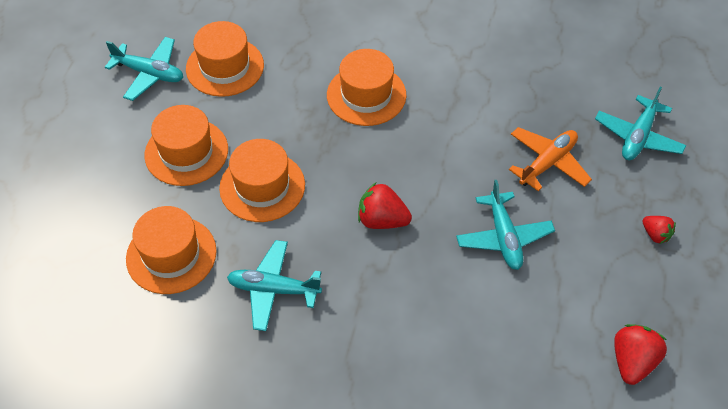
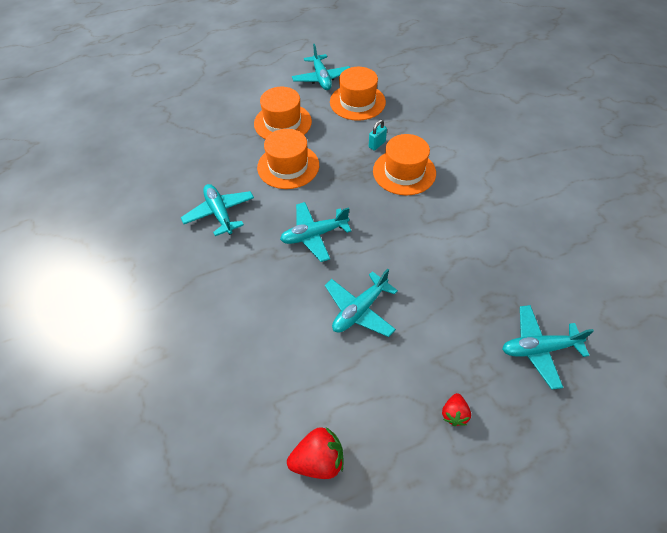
camera: 55 degrees right, 0 degrees up
(171, 255) = (209, 157): orange hat -> none
(306, 92) = (377, 144): none -> turquoise padlock
(382, 220) = (314, 235): red strawberry -> turquoise plane
(547, 163) = (450, 301): orange plane -> none

